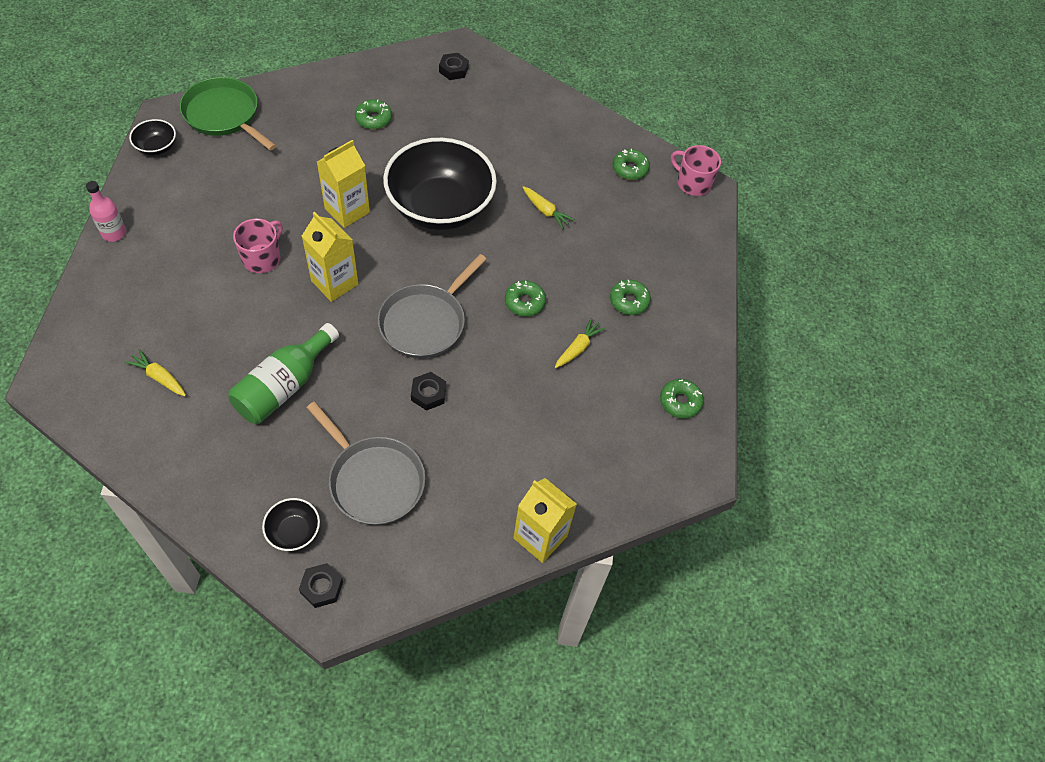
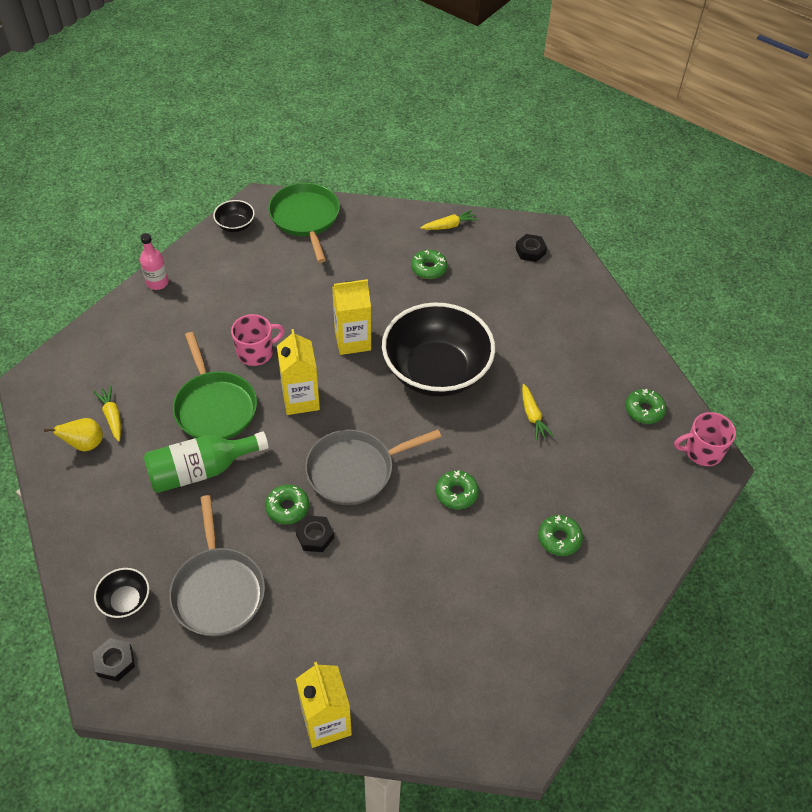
camera: 35 degrees right, 5 degrees down
(150, 415) = (85, 444): none -> yellow pear
(257, 324) = (215, 407): none -> green pan
(578, 348) = (479, 560): yellow carrot -> yellow carrot (449, 226)
(680, 402) = (546, 663): green donut -> green donut (287, 508)
(693, 183) = (702, 451): pink mug -> pink mug turned 75 degrees counterclockwise

